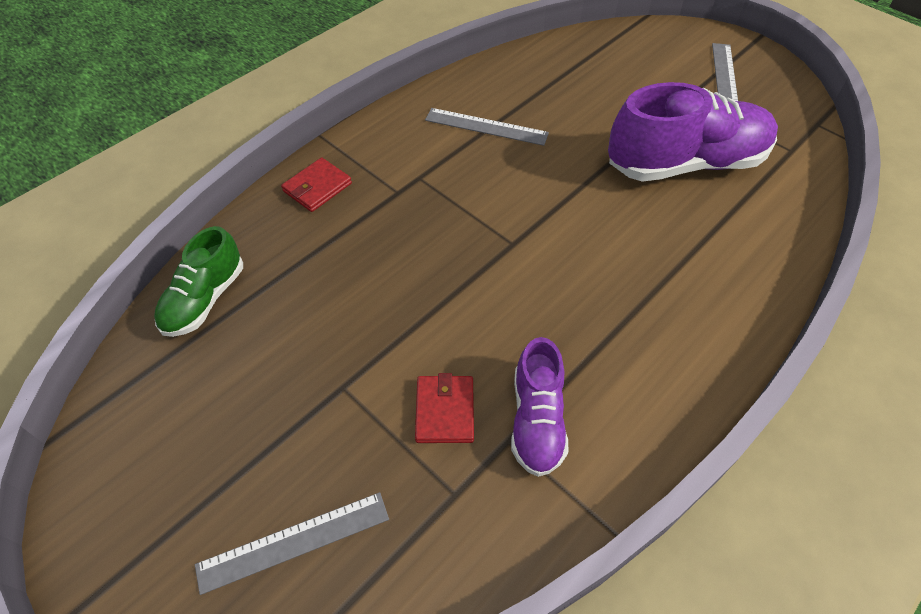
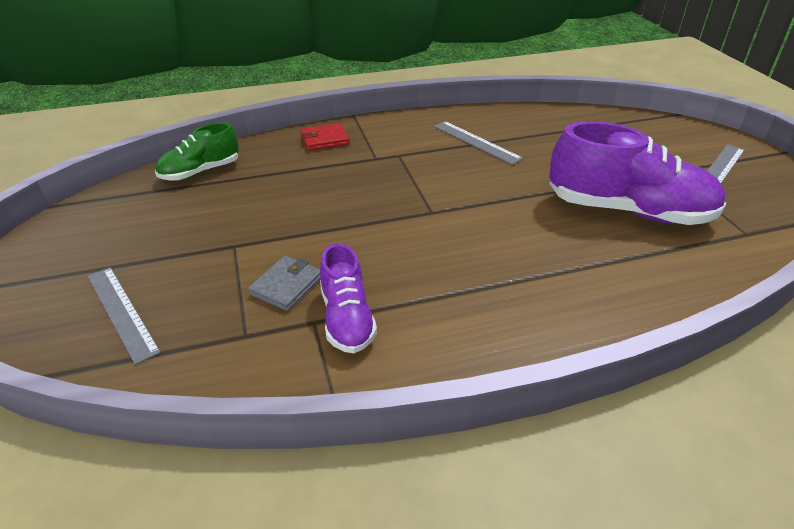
camera: 30 degrees right, 15 degrees down
(294, 542) = (121, 312): grey ruler -> grey ruler turned 45 degrees clockwise
(445, 411) = (286, 285): red wallet -> grey wallet
(537, 420) = (347, 319): purple shoe -> purple shoe turned 45 degrees counterclockwise

